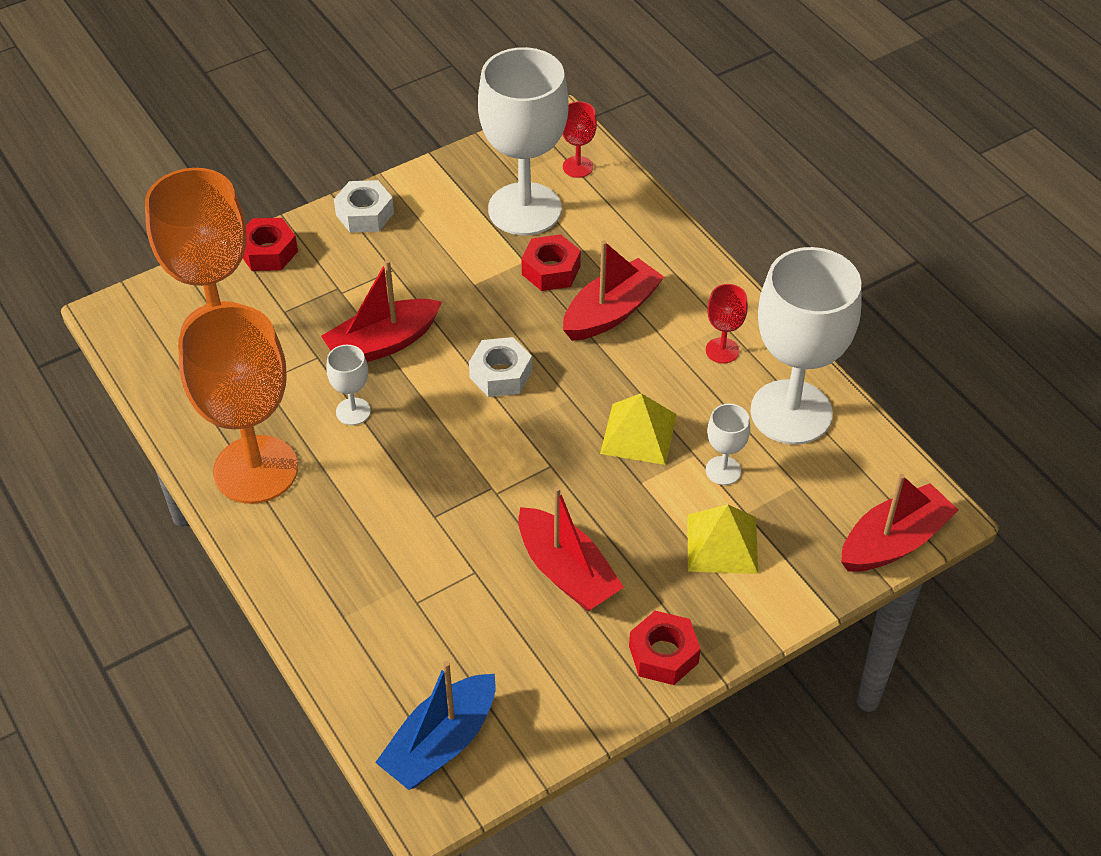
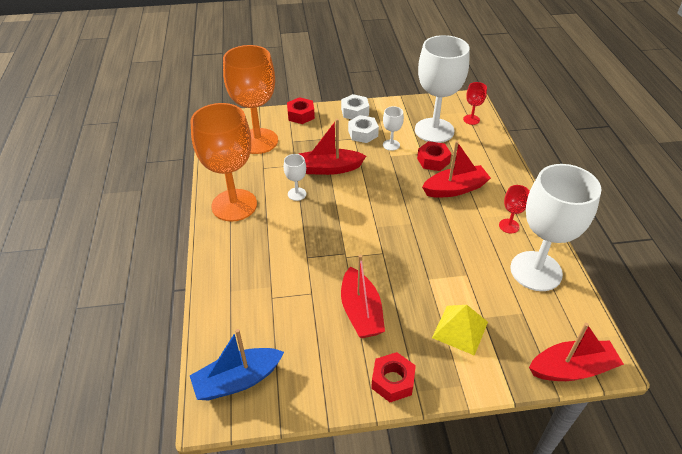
camera: 25 degrees right, 5 degrees down
(500, 374) = (380, 200): white nut -> white nut (363, 133)
(638, 433) = (440, 253): yellow pyramid -> none
(723, 470) = (480, 289): white goblet -> white goblet (391, 145)

